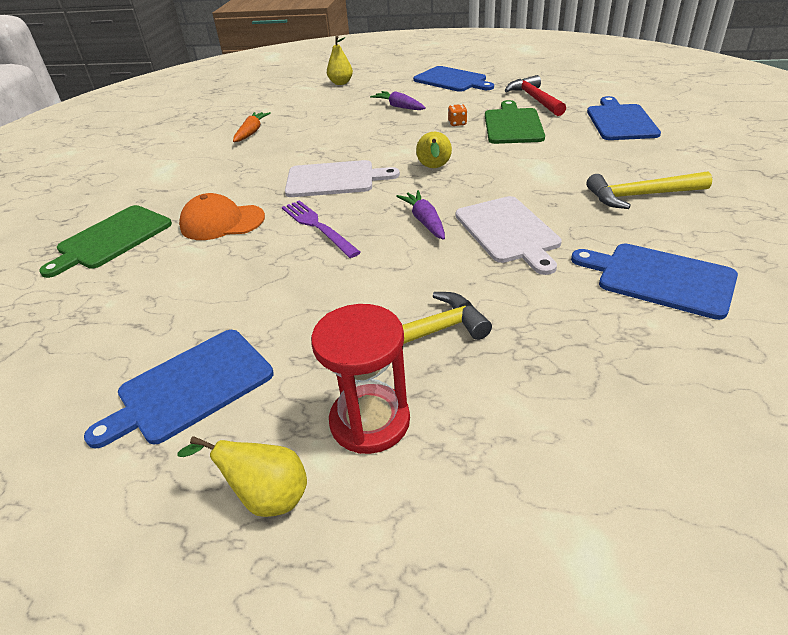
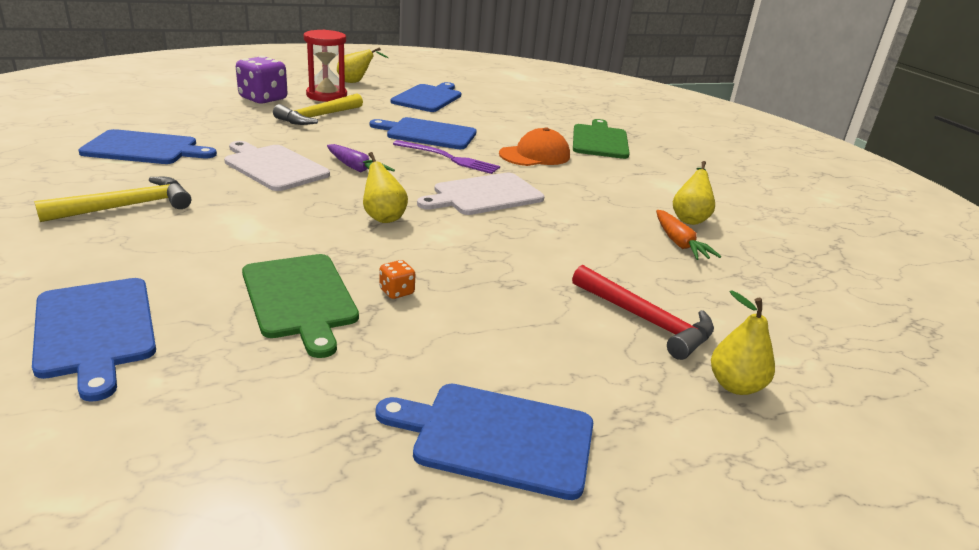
camera: 145 degrees right, 10 degrees down
(209, 146) = (689, 218): none -> yellow pear
(297, 274) = (428, 134): none -> blue cutting board
(399, 107) = (530, 321): purple carrot -> none
(495, 420) = (263, 99): none -> purple dice
(535, 99) = (268, 380): red hammer -> red hammer (646, 321)

